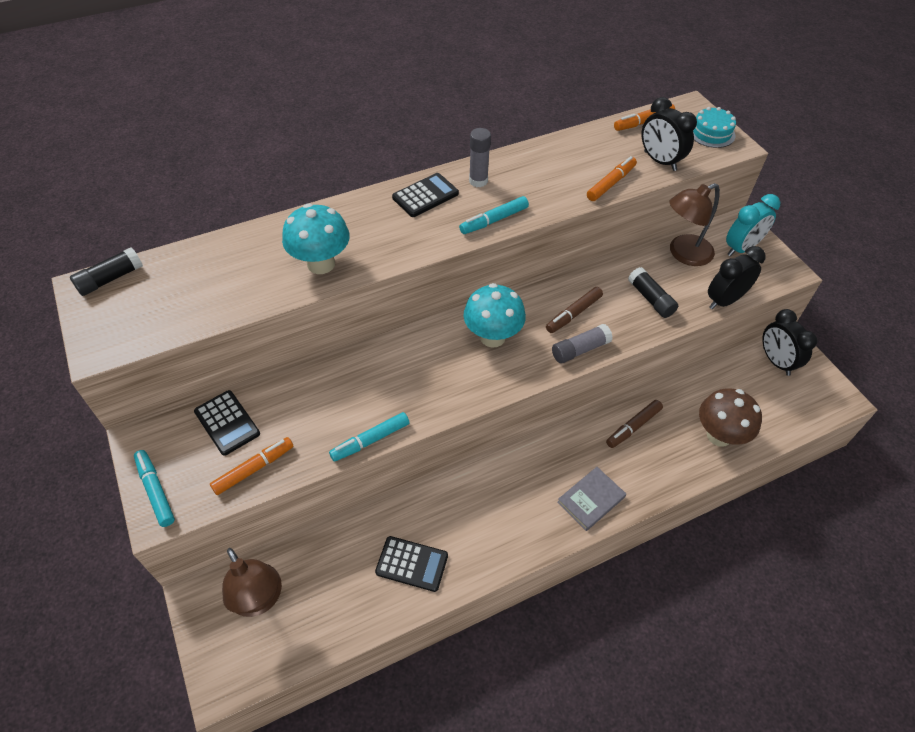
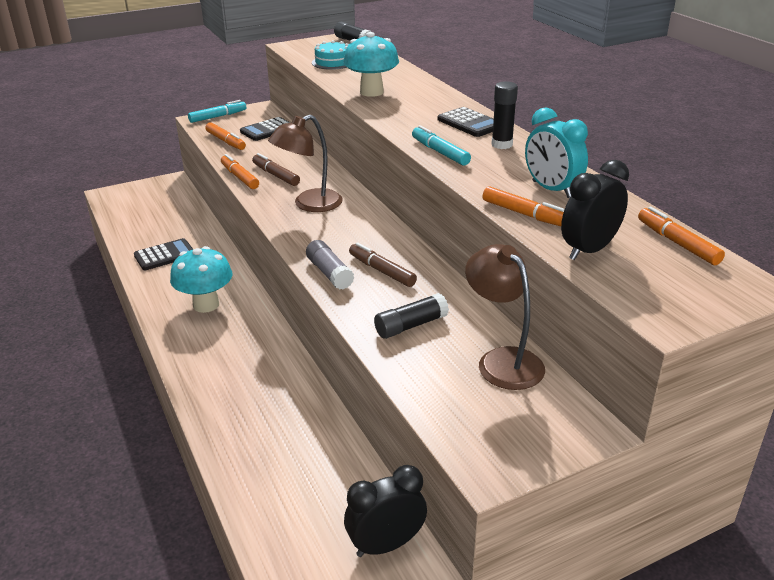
camera: 90 degrees right, 20 degrees down
(259, 600) = (160, 200): brown lamp -> brown lamp (309, 204)
(370, 440) = (239, 177): turquoise marker -> orange marker
(412, 564) = (165, 255): black calculator -> black calculator turned 135 degrees counterclockwise
(478, 181) = (502, 145): grey glue stick -> black glue stick
(492, 337) = (348, 225): turquoise mushroom -> turquoise mushroom (206, 305)
(591, 500) = (197, 350): grey book -> none
(633, 427) = (282, 385): brown marker -> brown marker (276, 175)
(711, 133) = (687, 299): turquoise cake -> turquoise cake (333, 62)
(719, 435) = (260, 459): brown mushroom -> none
(724, 300) = (414, 389): black clock -> none
(741, 248) = (530, 421): turquoise clock -> turquoise clock (551, 189)

